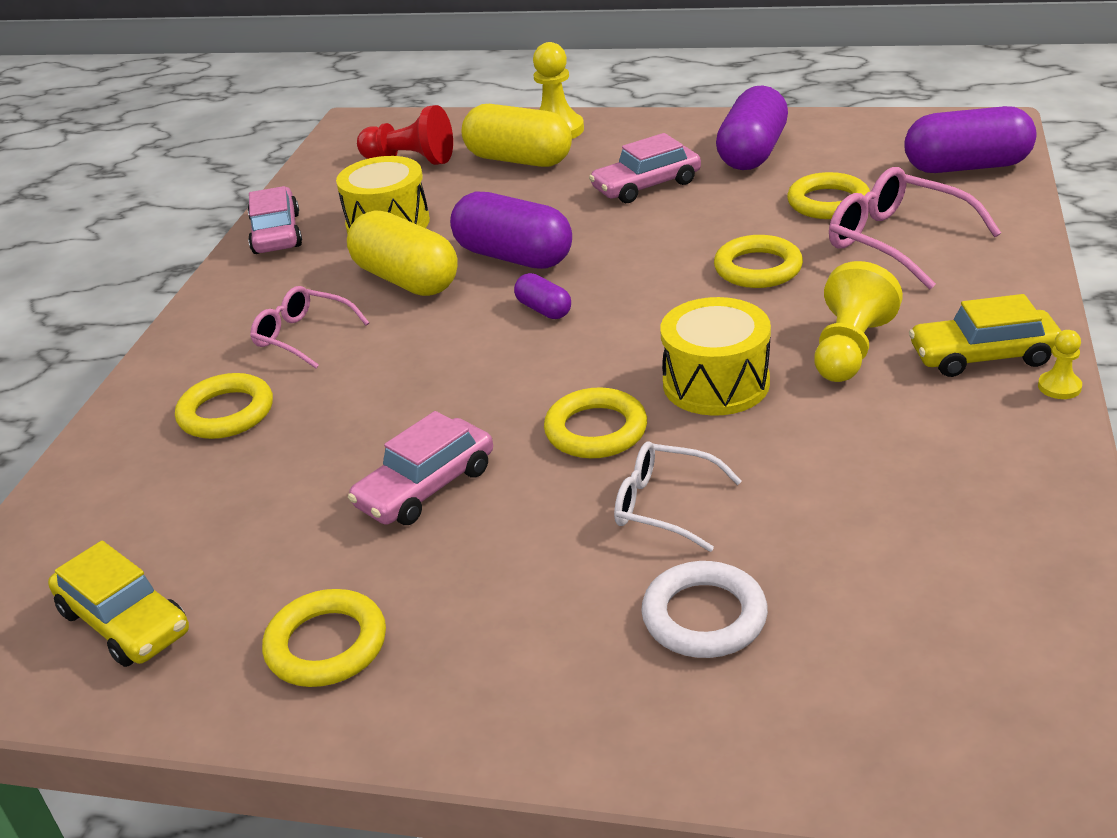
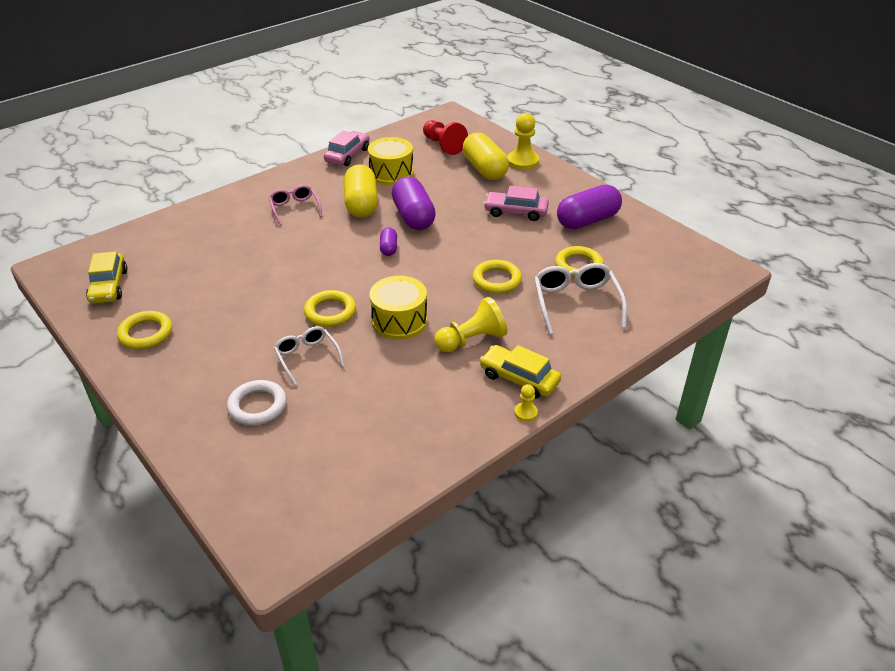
camera: 35 degrees right, 5 degrees up
(226, 413) = (231, 226): yellow ring -> none
(425, 487) = (247, 297): pink car -> none
(897, 241) = (576, 303): pink glasses -> white glasses
(966, 167) = (674, 285): purple capsule -> none

